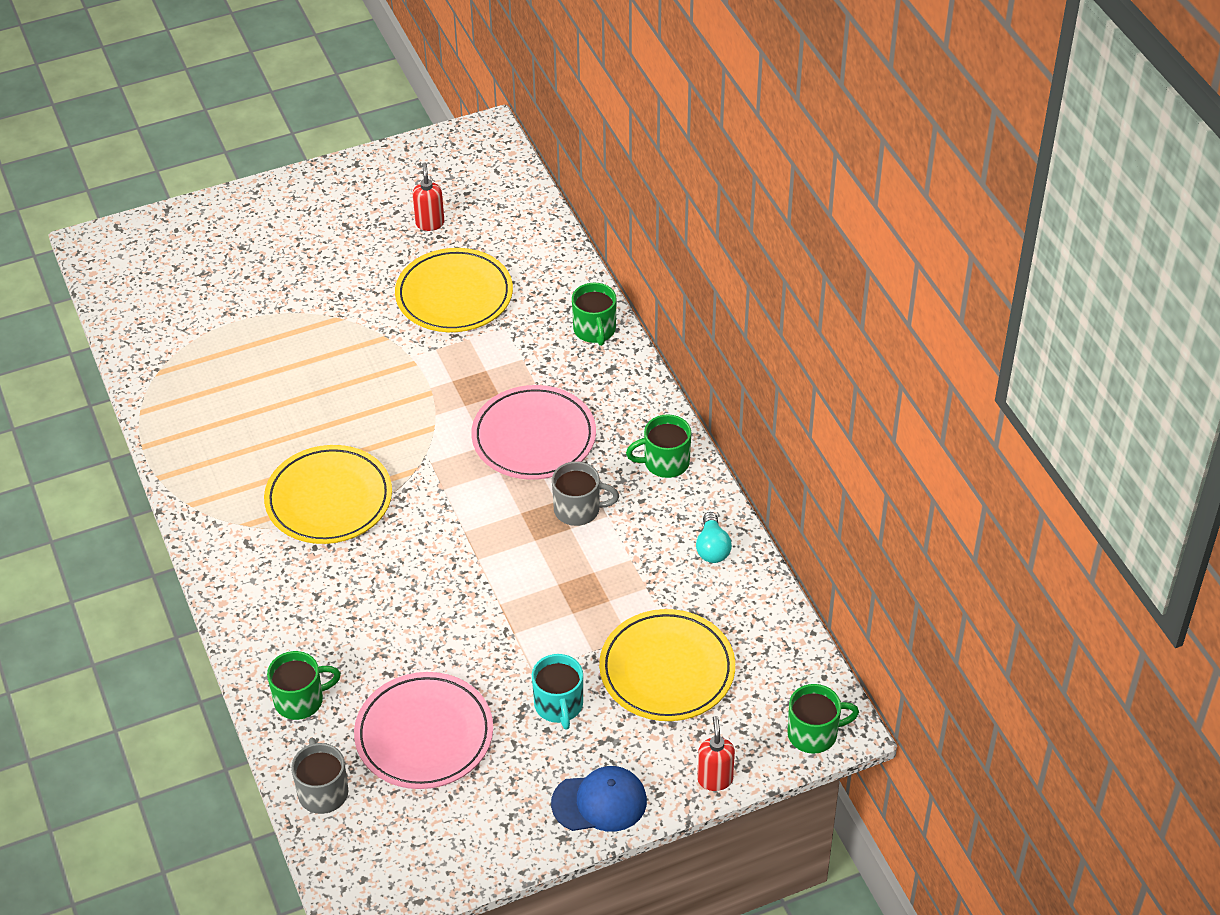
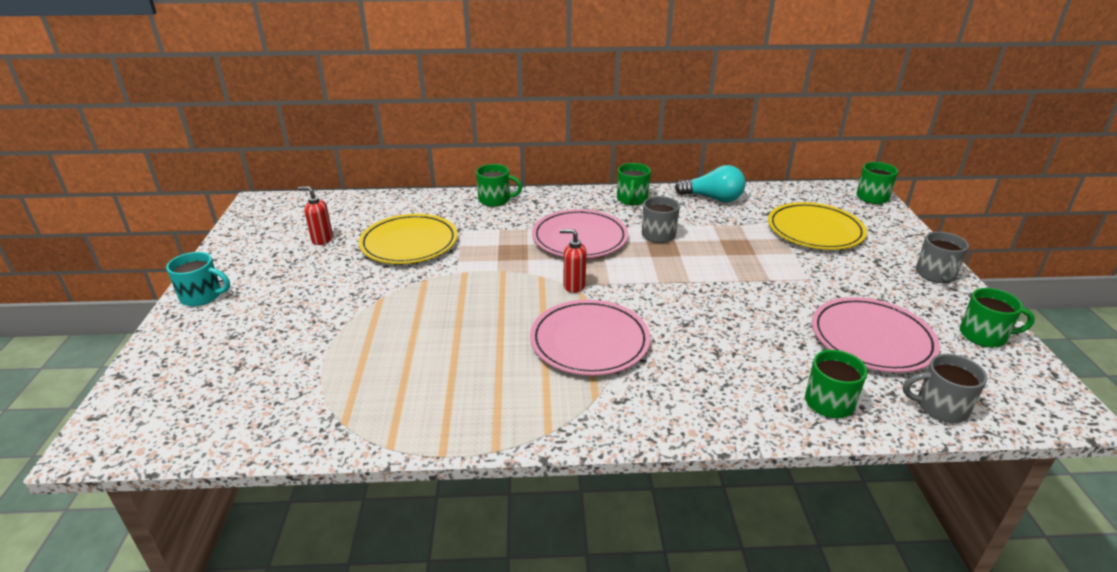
camera: 70 degrees left, 15 degrees down
(329, 499) = (589, 341): yellow plate -> pink plate
(471, 841) = (984, 336): none -> green mug
(559, 705) = (843, 274): turquoise mug -> turquoise mug (202, 296)
(599, 802) = (935, 275): blue cap -> grey mug
(712, 548) = (713, 198): turquoise light bulb -> turquoise light bulb, size x1.53
(715, 779) = (910, 232): red soap dispenser -> red soap dispenser (574, 286)

